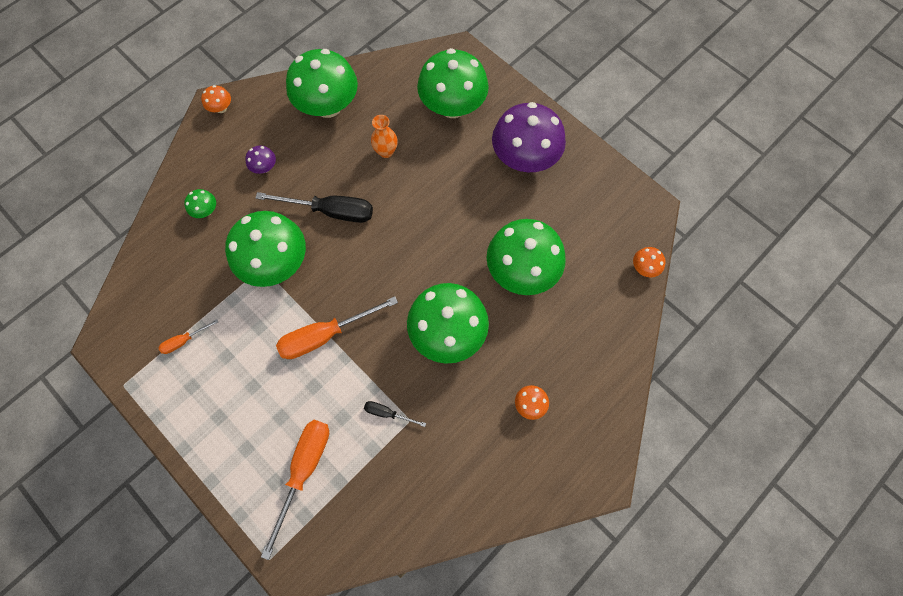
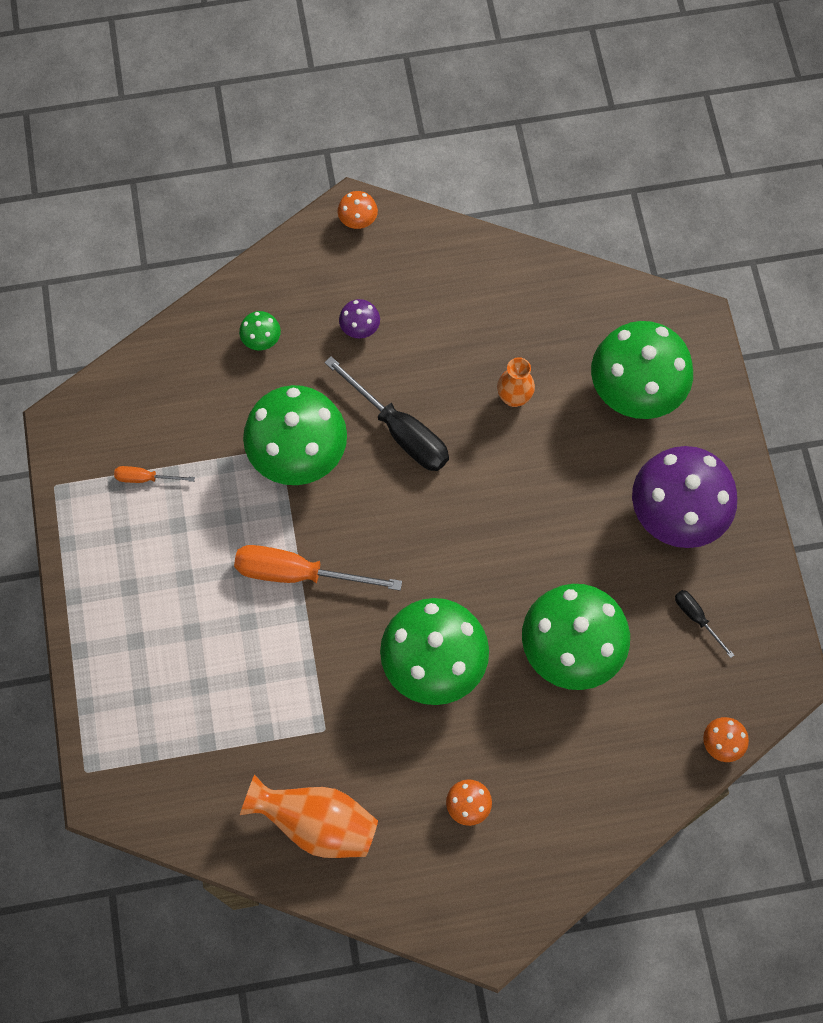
camera: 35 degrees right, 0 degrees up
(304, 471) = (179, 706): orange screwdriver -> none
(328, 106) = (484, 295): green mushroom -> none
(387, 413) = (306, 706): black screwdriver -> black screwdriver (696, 618)
(445, 483) = (316, 823): none -> orange vase

